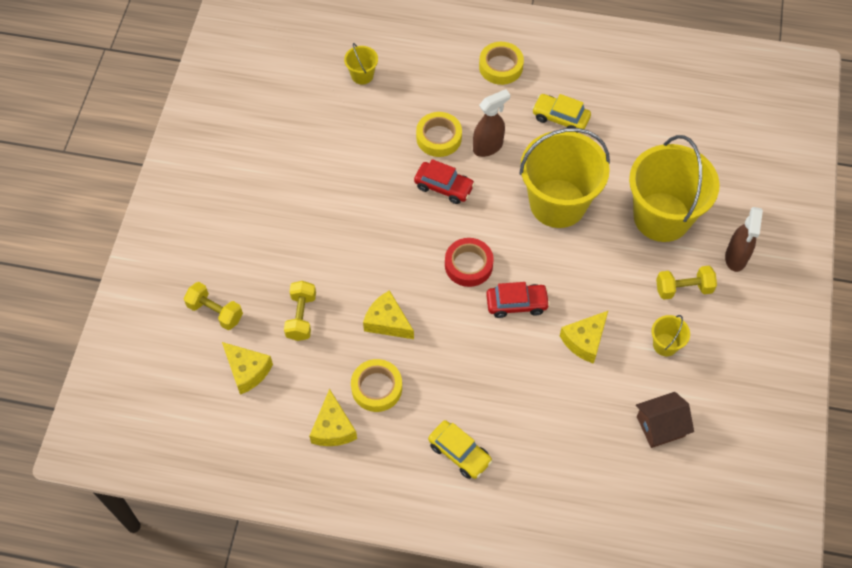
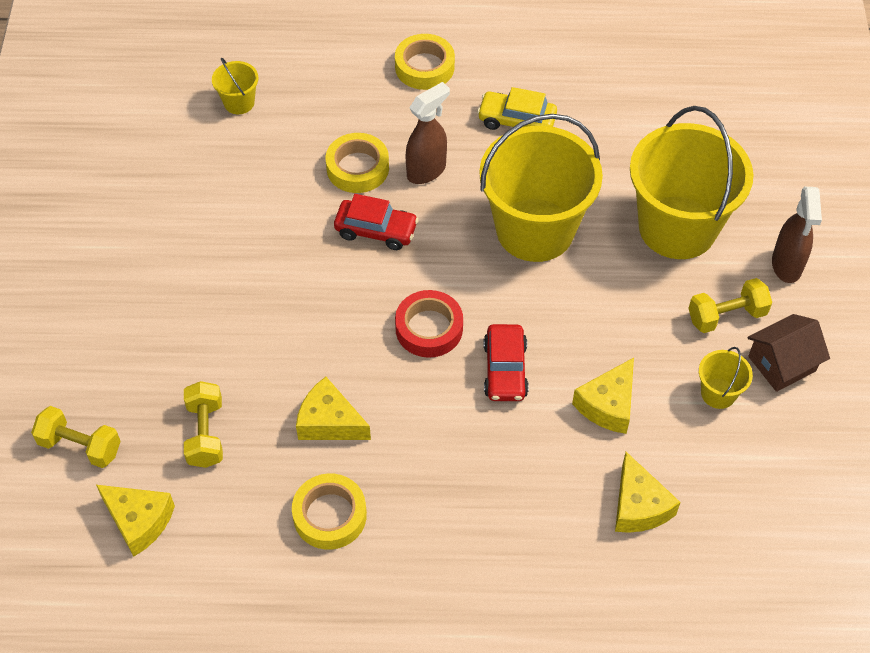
camera: 10 degrees left, 5 degrees down
(333, 428) = (276, 582): yellow cheese -> yellow cheese (638, 506)
(459, 453) = (464, 587): yellow car -> none
(516, 304) = (505, 370): red car -> red car turned 105 degrees clockwise
(660, 426) = (736, 504): brown house -> brown house (782, 363)

